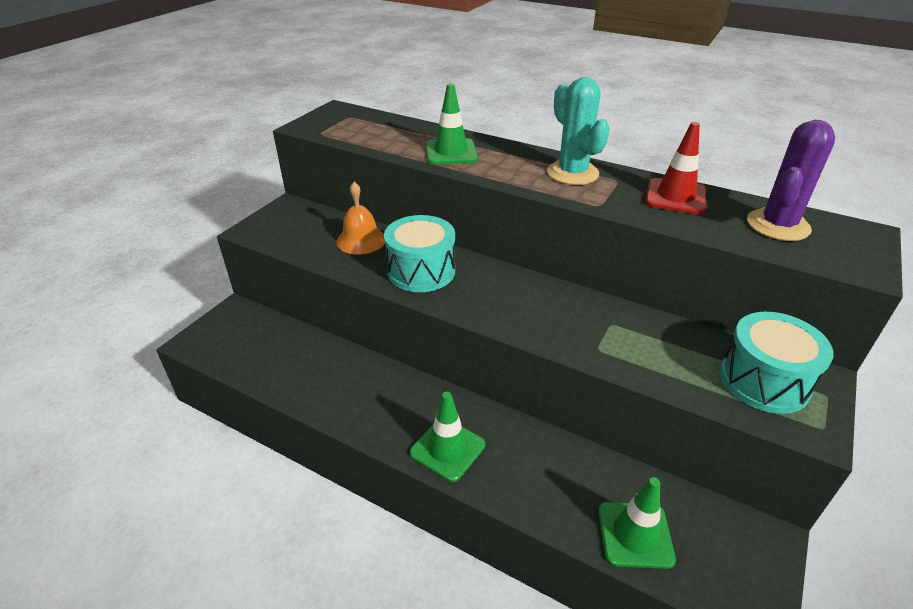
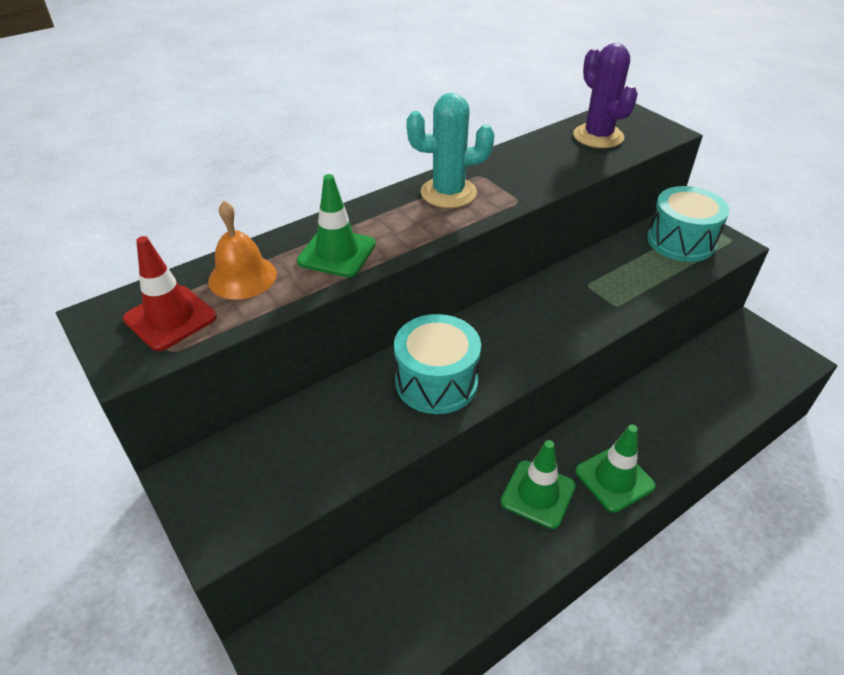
camera: 65 degrees left, 5 degrees up
(361, 240) = (336, 417): orange bell -> orange bell (242, 277)
(635, 534) = (733, 392): green traffic cone -> green traffic cone (538, 494)
(675, 197) = (529, 159): red traffic cone -> red traffic cone (170, 318)

